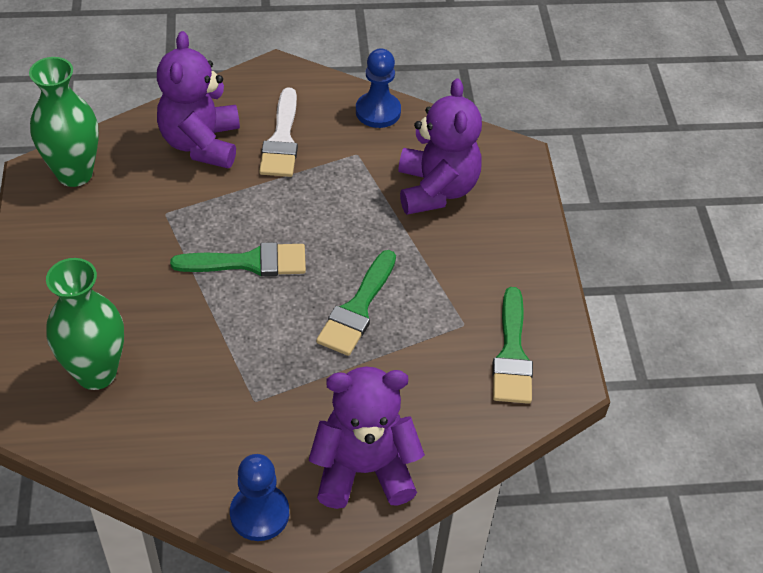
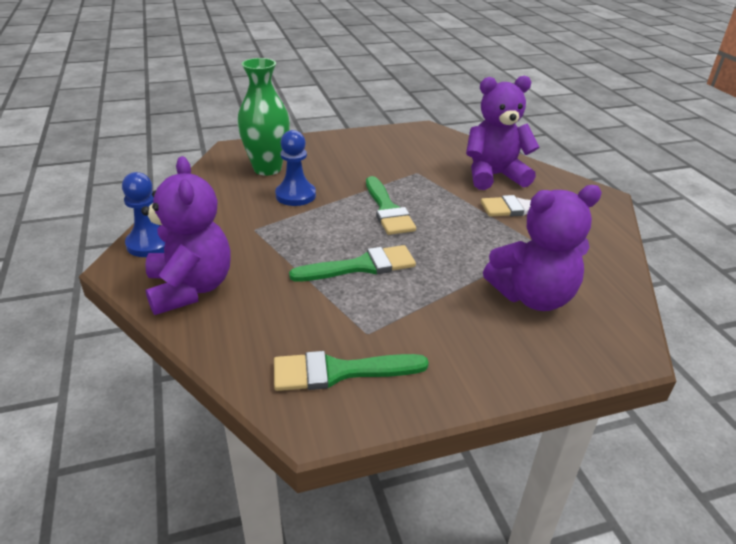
camera: 80 degrees right, 15 degrees down
(74, 173) = (431, 139): green vase -> none
(357, 309) = (361, 266): green brush -> green brush turned 150 degrees clockwise
(378, 111) = (605, 251): blue pawn -> blue pawn (295, 195)

